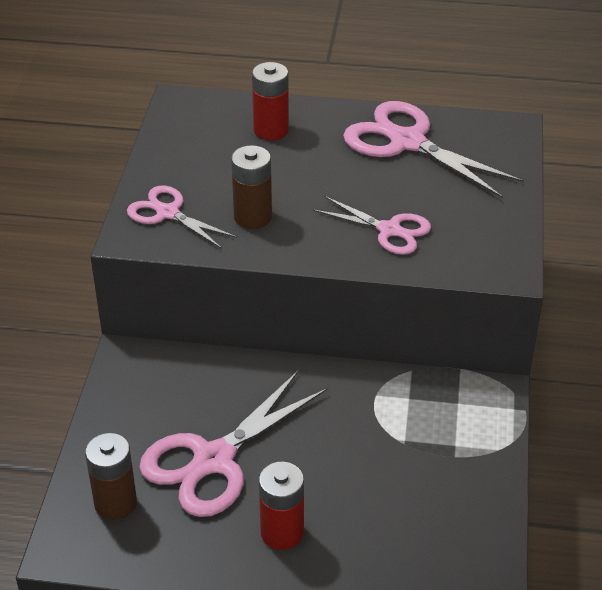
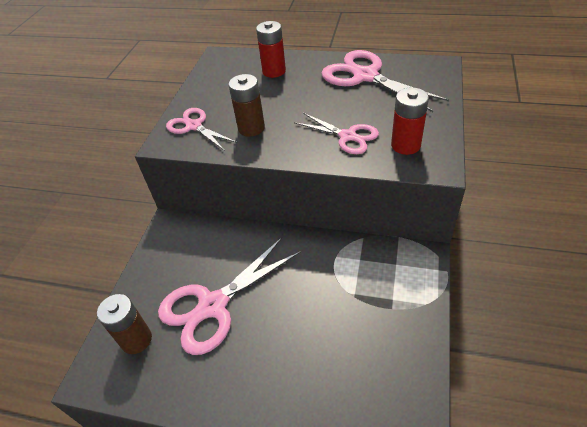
camera: 10 degrees right, 5 degrees up
(282, 532) = (253, 371): red battery -> red battery (405, 145)

